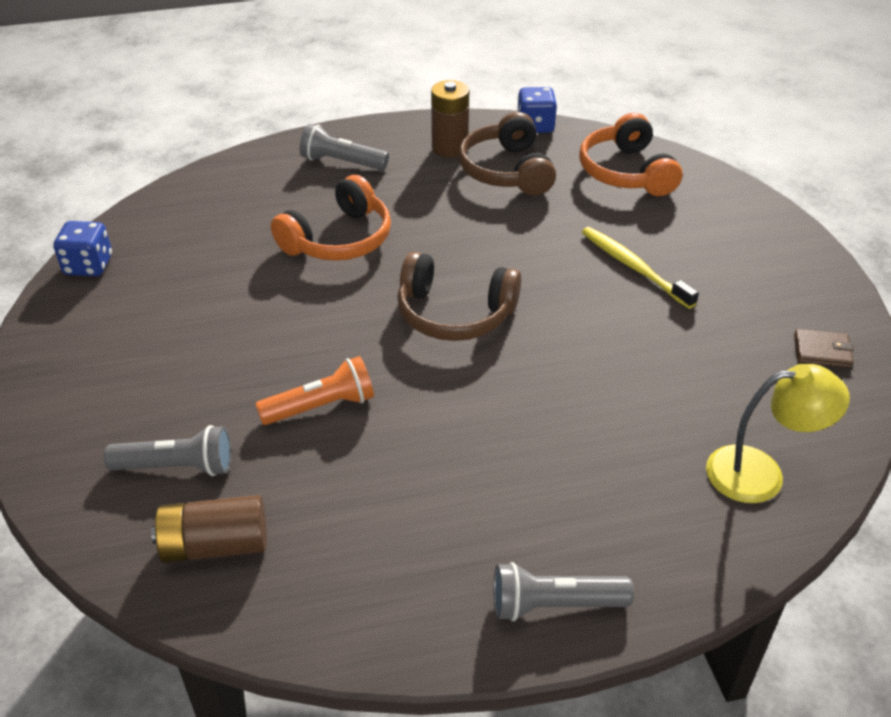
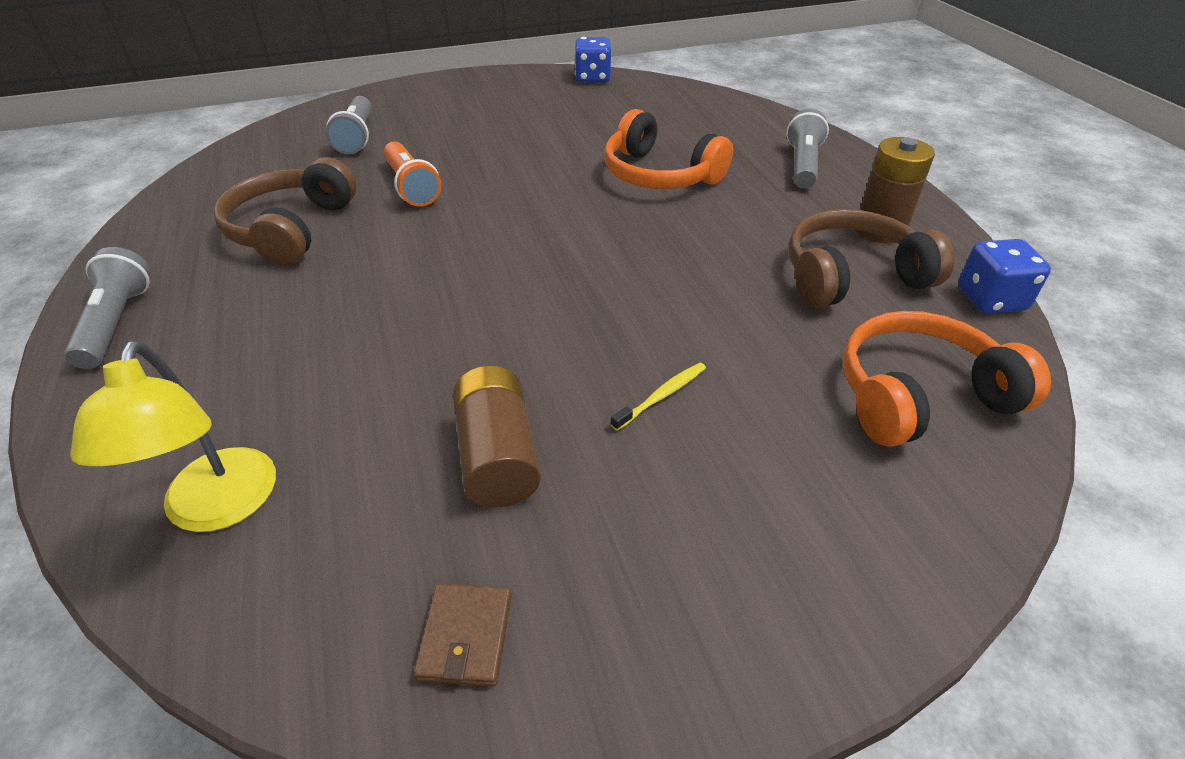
camera: 85 degrees right, 0 degrees up
(215, 545) = (271, 159): brown battery -> brown battery (498, 456)
(454, 314) = (544, 249): brown headphones -> brown headphones (291, 229)
(633, 267) = (662, 396): yellow toothbrush -> yellow toothbrush, size x0.56

